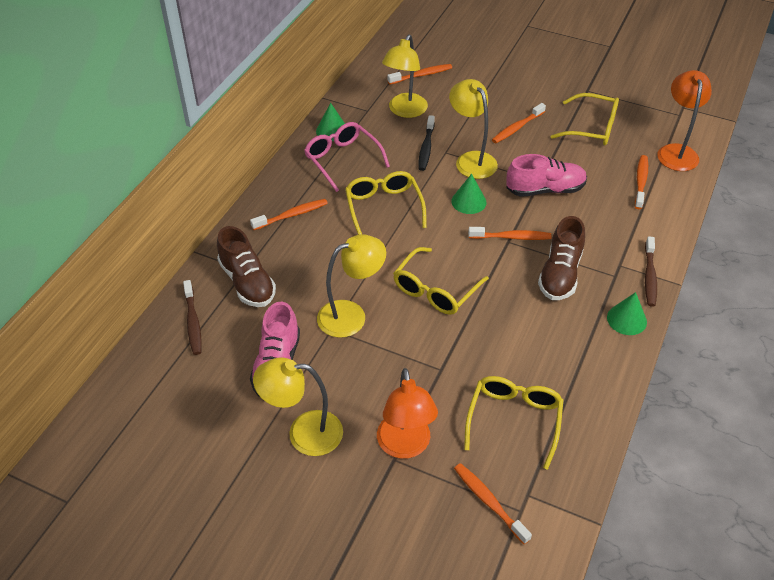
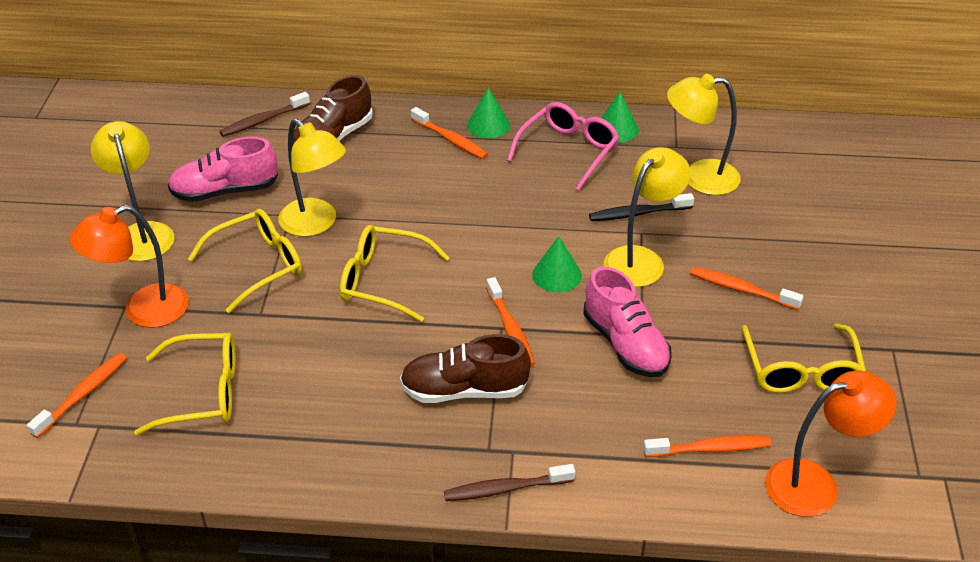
camera: 70 degrees right, 5 degrees down
(383, 207) = (503, 205): yellow glasses -> yellow glasses (258, 265)
(422, 75) = (787, 174): orange toothbrush -> none
(626, 319) = (409, 475): green cone -> green cone (488, 125)

